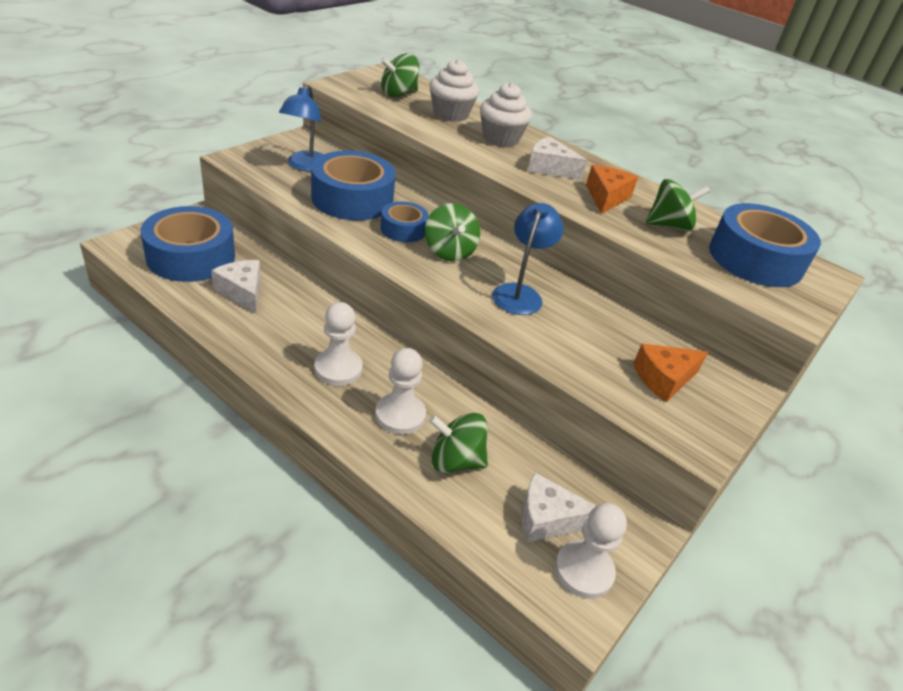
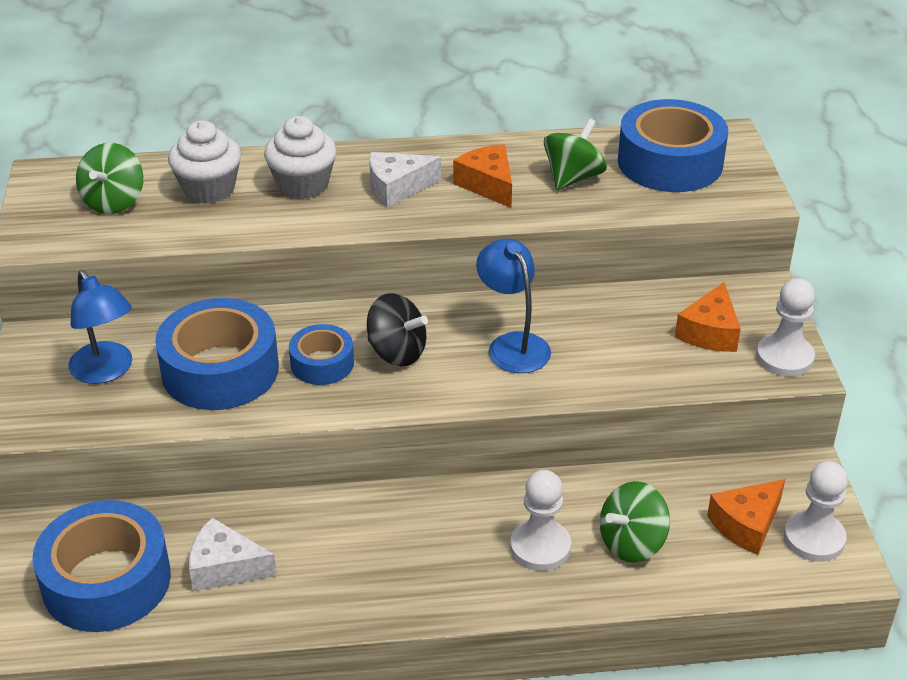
camera: 40 degrees left, 0 degrees up
(338, 369) = (432, 556): white pawn -> white pawn (784, 357)
(449, 251) = (397, 352): green spinning top -> black spinning top
(547, 519) = (746, 524): white cheese -> orange cheese

